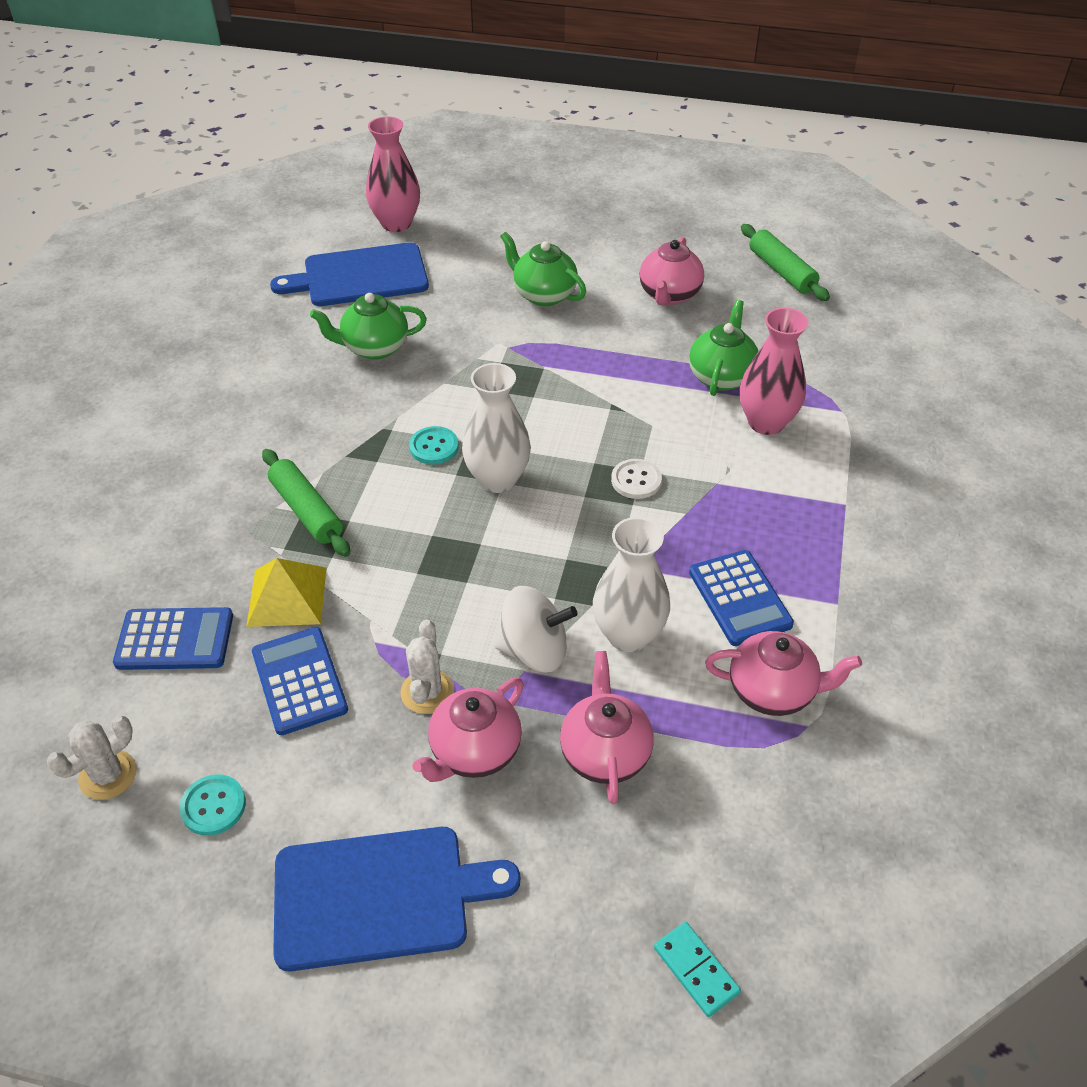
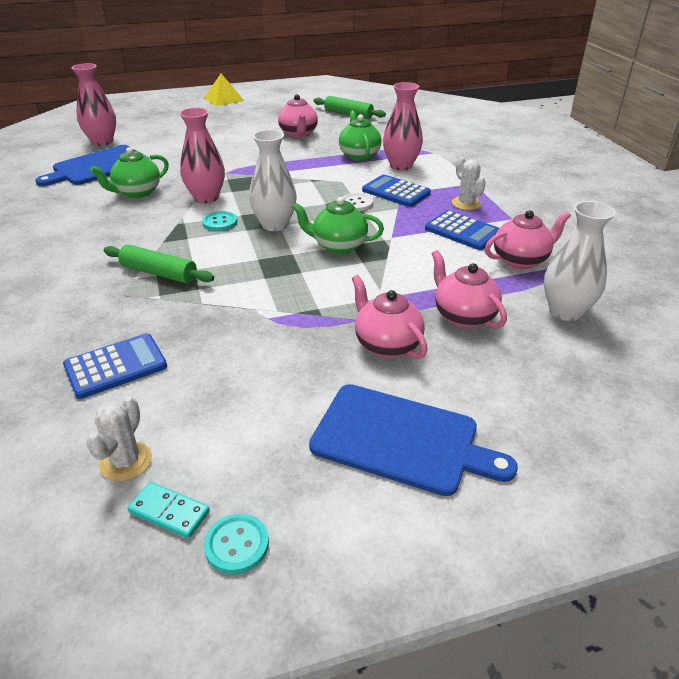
camera: 30 degrees left, 10 degrees down
(213, 806) = (231, 444): turquoise button -> turquoise button (237, 545)
(287, 596) = (184, 317): yellow pyramid -> yellow pyramid (224, 99)
(299, 681) = (234, 354): blue calculator -> blue calculator (396, 192)
(380, 896) = (401, 440): blue cutting board -> blue cutting board turned 60 degrees clockwise
(427, 692) = (327, 328): white cactus -> white cactus (466, 203)
(450, 390) = (206, 197): none -> pink vase
(474, 752) = (386, 345): pink teapot -> pink teapot turned 135 degrees clockwise
(534, 650) = (374, 287): white spinning top -> none
(543, 294) = (226, 149): green teapot -> green teapot (338, 246)
(628, 635) = (421, 264): white vase -> white vase (565, 311)
(696, 970) = (620, 389): turquoise domino -> turquoise domino (169, 512)

